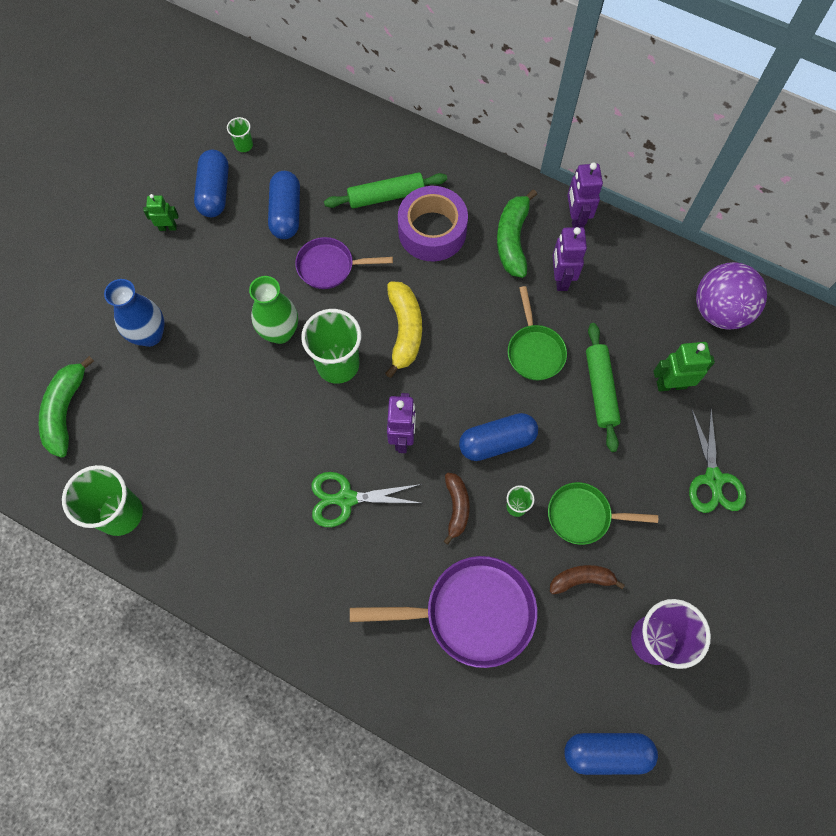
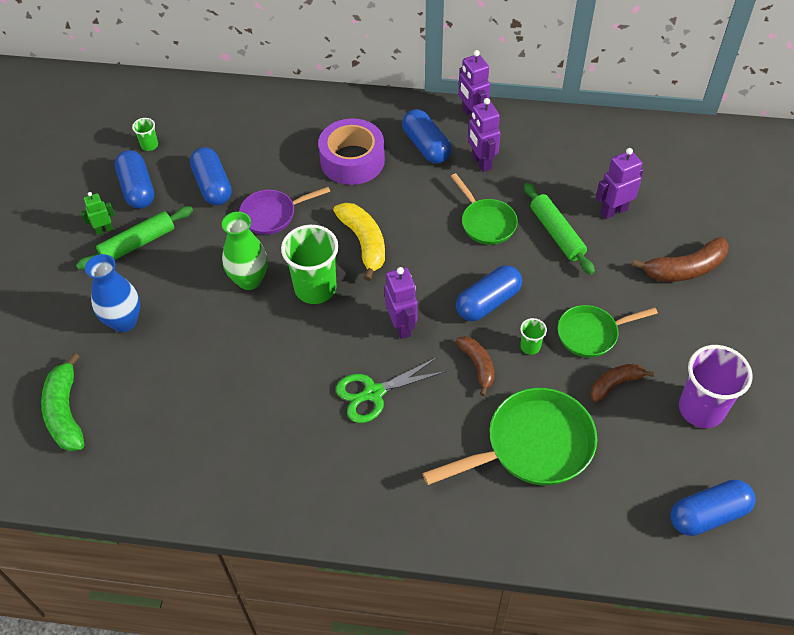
camera: 20 degrees left, 15 degrees down
(120, 513) = (159, 481): green cup -> none
(386, 196) = (298, 146): green rolling pin -> green rolling pin (137, 243)
(471, 613) = (532, 446): purple pan -> green pan
(512, 240) = (426, 146): green banana -> blue capsule
(671, 384) = (613, 211): green robot -> purple robot
(713, 479) = (685, 269): green scissors -> brown banana
(719, 311) = (624, 145): purple ball -> none

